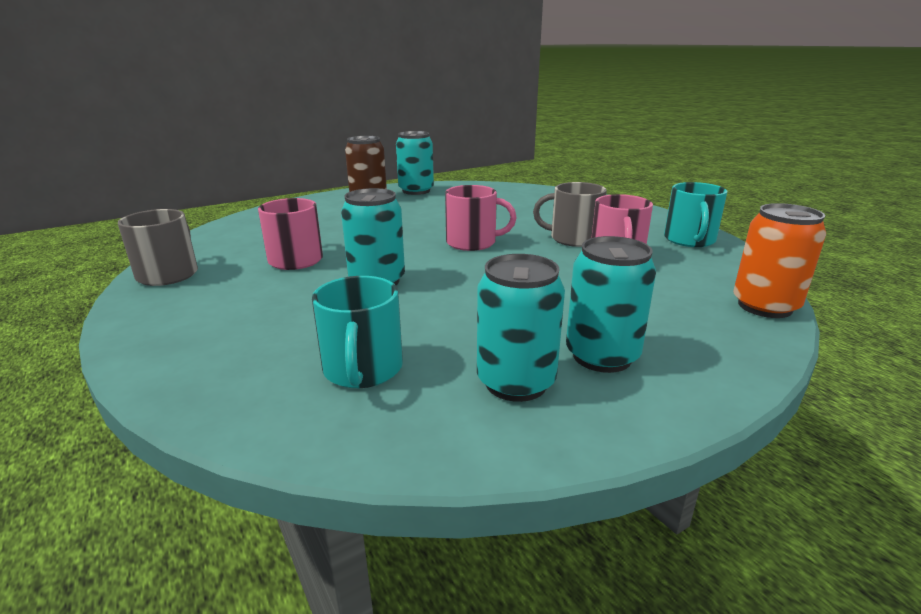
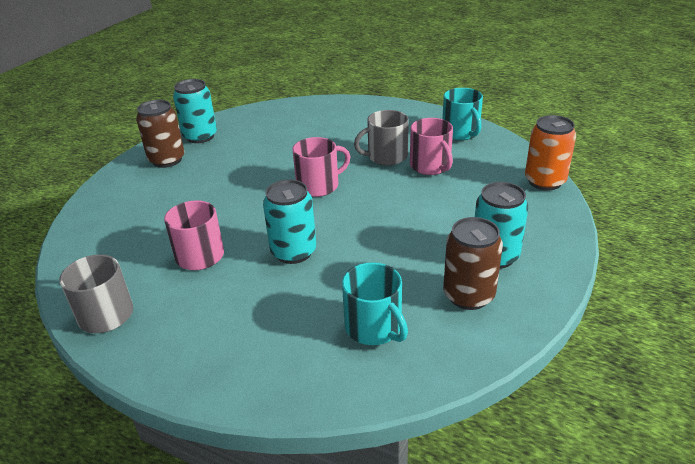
camera: 30 degrees left, 10 degrees up
(516, 382) = (468, 295): turquoise can -> brown can

